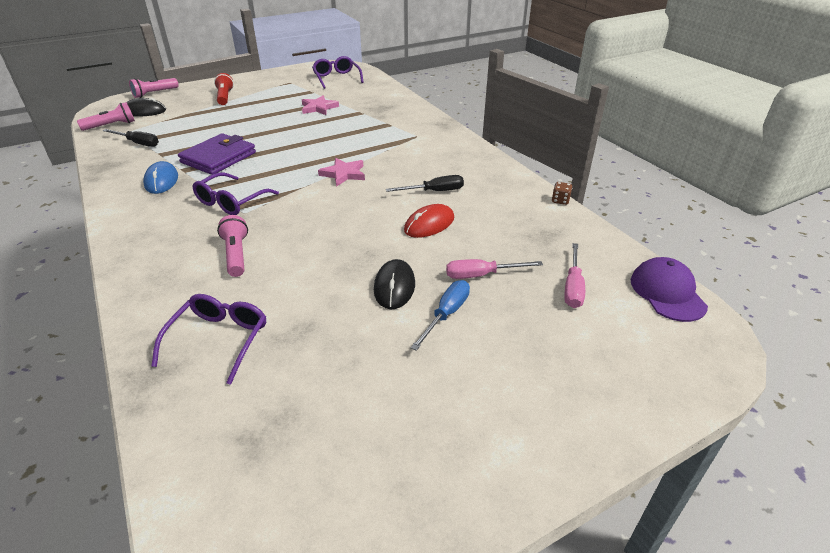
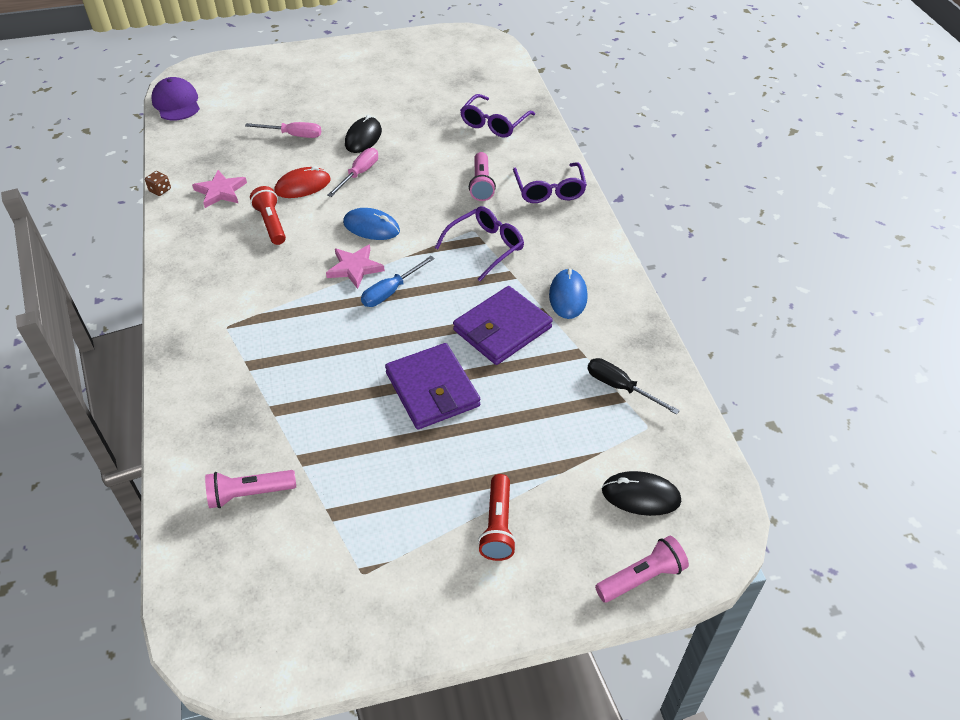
camera: 165 degrees left, 10 degrees up
(111, 126) = (681, 452): pink flashlight -> pink flashlight (249, 494)
(266, 129) = (432, 389): none -> purple wallet
(319, 108) = (335, 441): pink star -> pink star (220, 191)
(336, 78) = (258, 572): purple glasses -> purple glasses (549, 190)
(342, 201) = (371, 227): none -> blue mouse
(434, 191) = (271, 223): black screwdriver -> red flashlight
(446, 314) = (338, 114): blue screwdriver -> blue screwdriver (390, 292)
(573, 287) = (236, 116): pink screwdriver -> pink screwdriver (359, 174)
(667, 292) = (176, 103): purple cap -> purple cap turned 150 degrees clockwise

